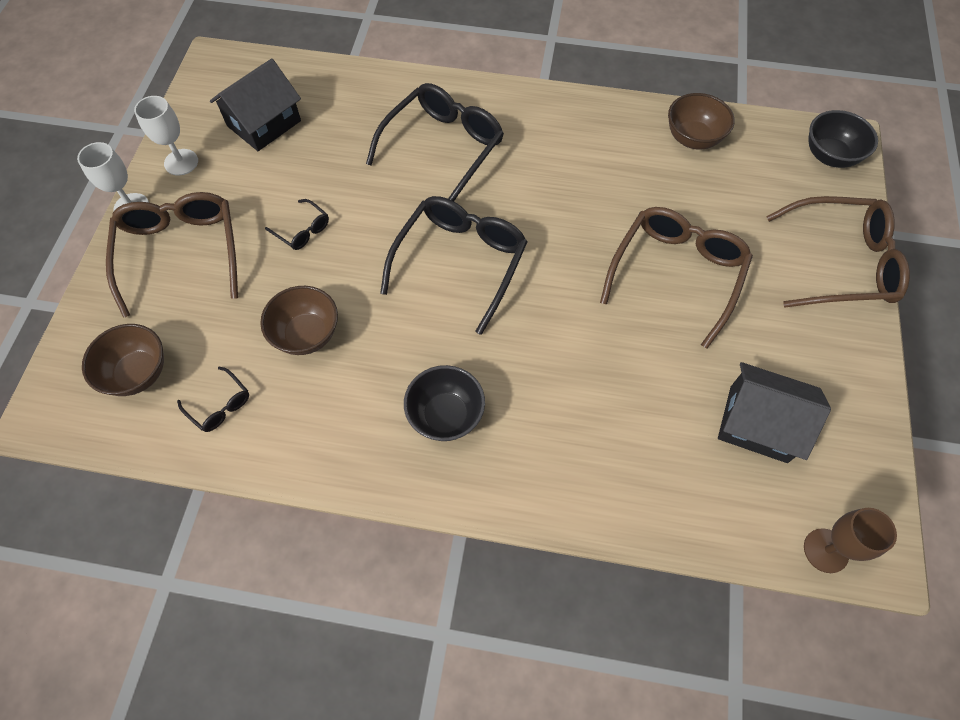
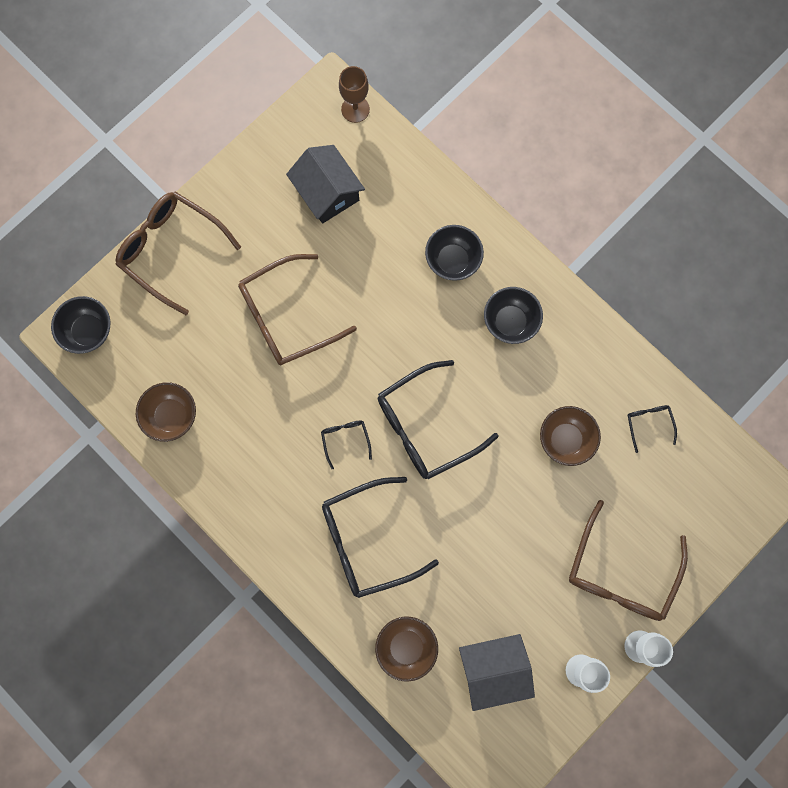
camera: 145 degrees left, 15 degrees up
(138, 373) = (692, 485): brown bowl -> brown bowl (406, 647)
(302, 230) = (521, 532): black glasses -> black glasses (345, 439)
(559, 441) = (452, 260): none -> black bowl

